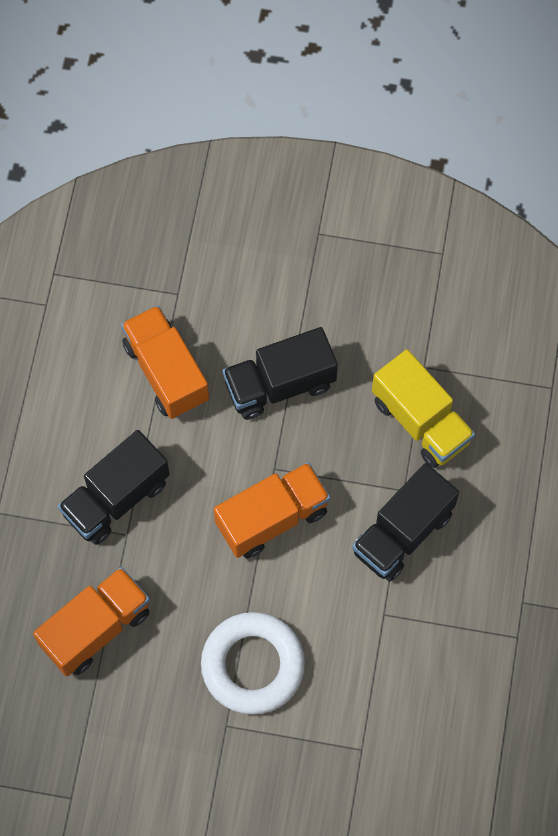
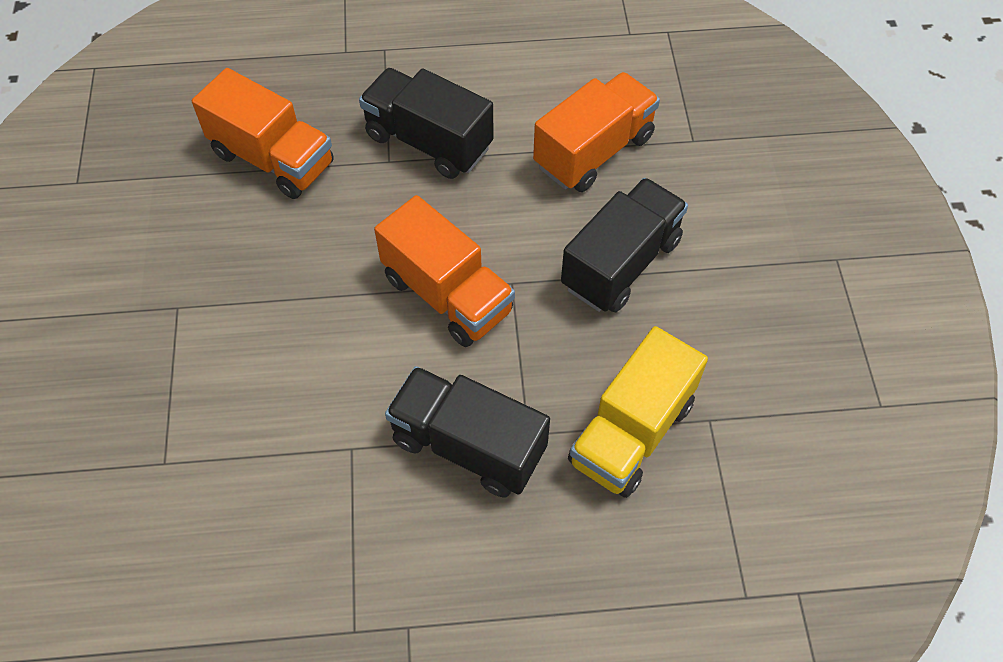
camera: 75 degrees right, 10 degrees down
(252, 665) = (256, 317): white ring -> none
(279, 385) = (621, 263): black truck -> black truck turned 75 degrees clockwise

